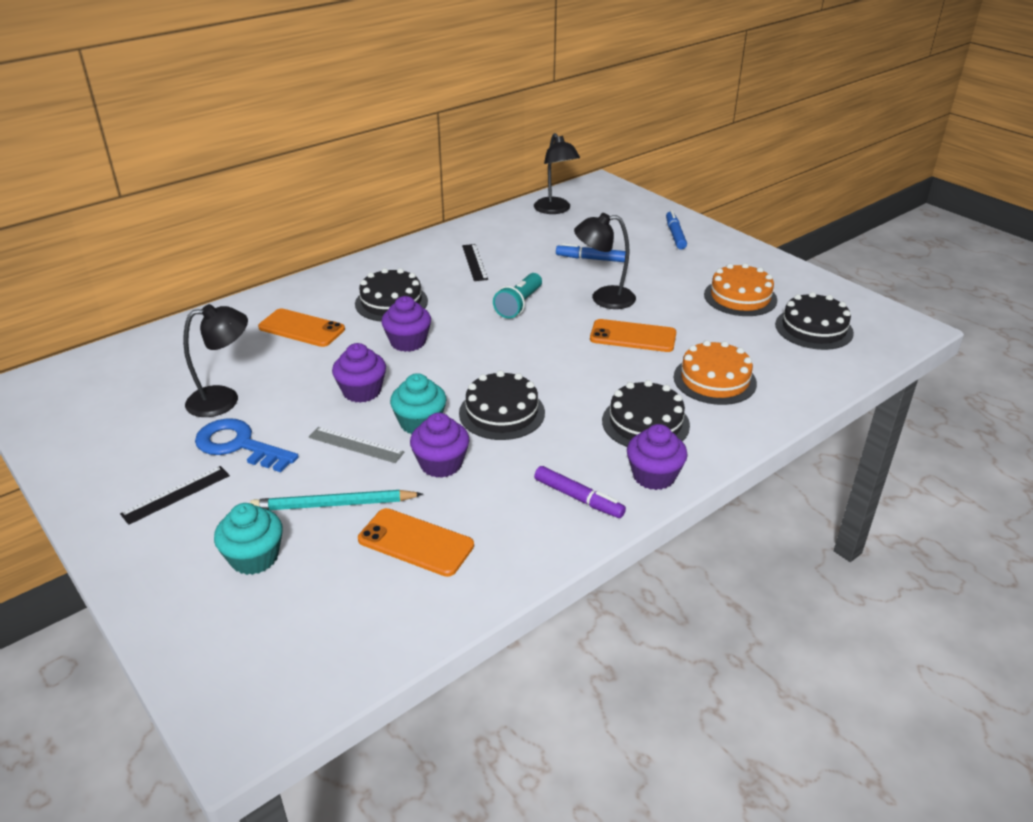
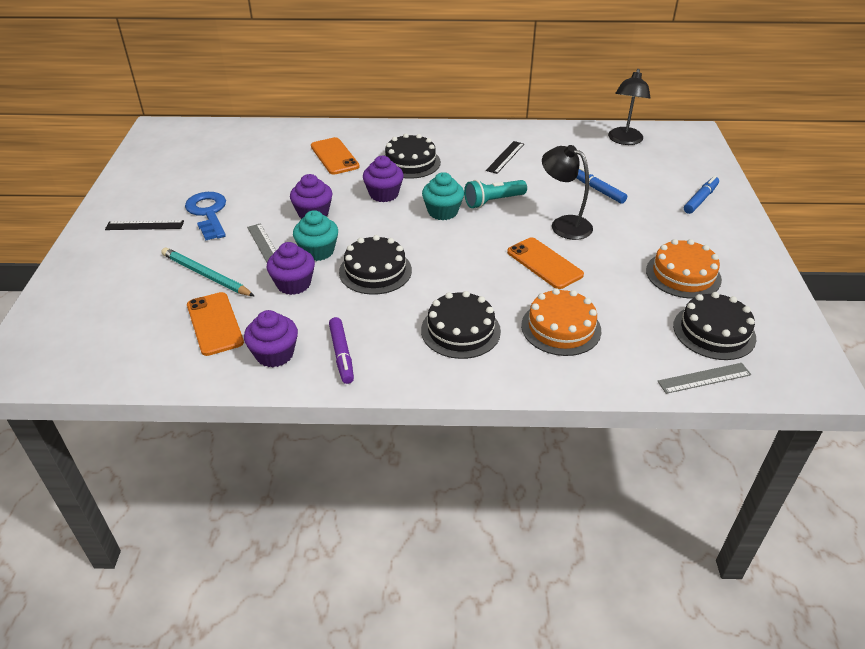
camera: 40 degrees right, 5 degrees up
(224, 399) = (236, 182): black lamp -> none
(254, 557) = (131, 282): turquoise cupcake -> turquoise cupcake (442, 212)
(654, 476) = (411, 370): purple cupcake -> purple cupcake (274, 354)
(851, 364) = (704, 378): none -> grey ruler

